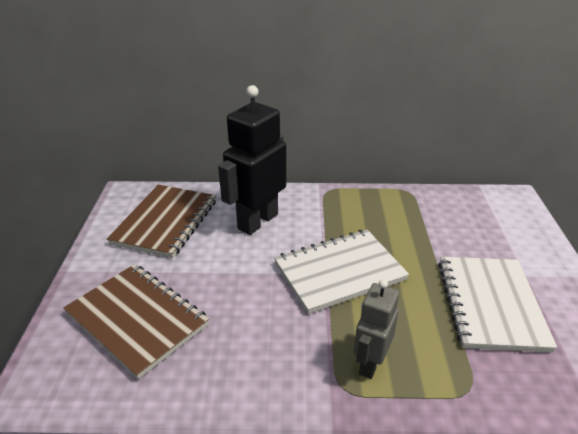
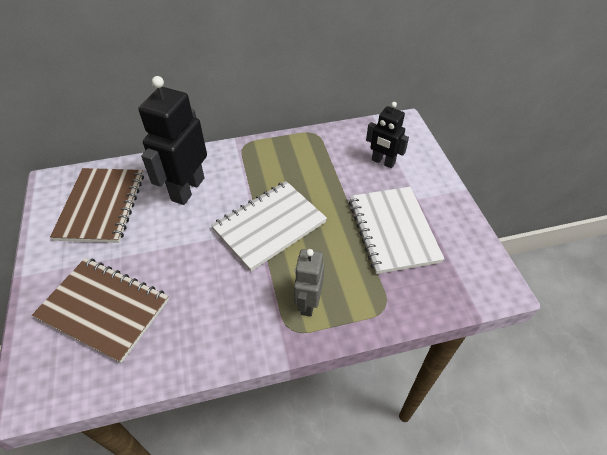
camera: 15 degrees left, 15 degrees up
(485, 231) = (383, 162): none -> black robot

